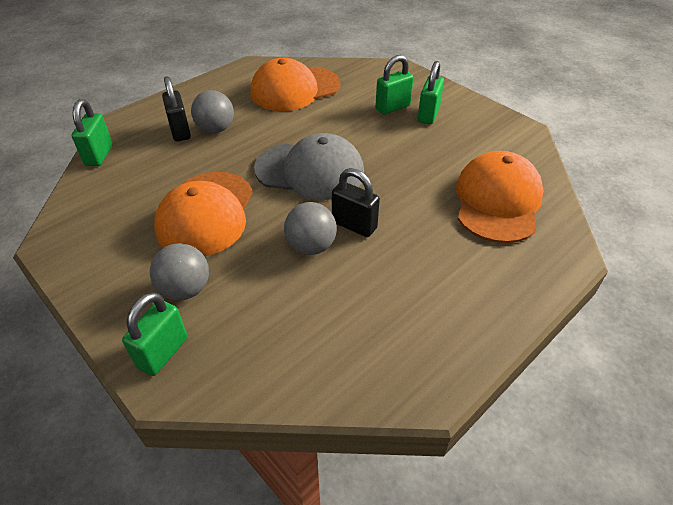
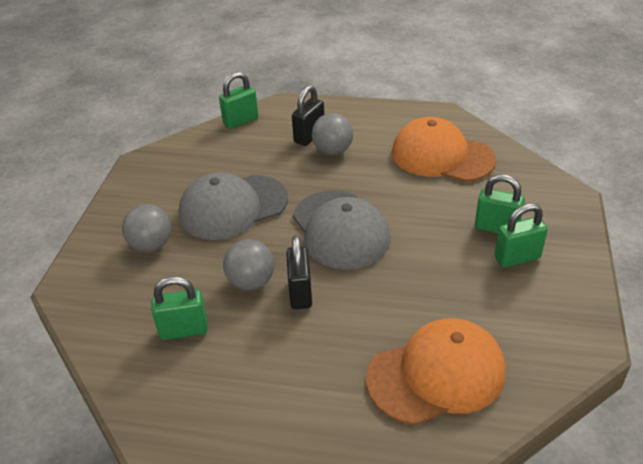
camera: 55 degrees right, 5 degrees down
(163, 352) = (90, 270): green padlock -> green padlock (184, 330)
(206, 213) = (233, 207): orange cap -> grey cap

